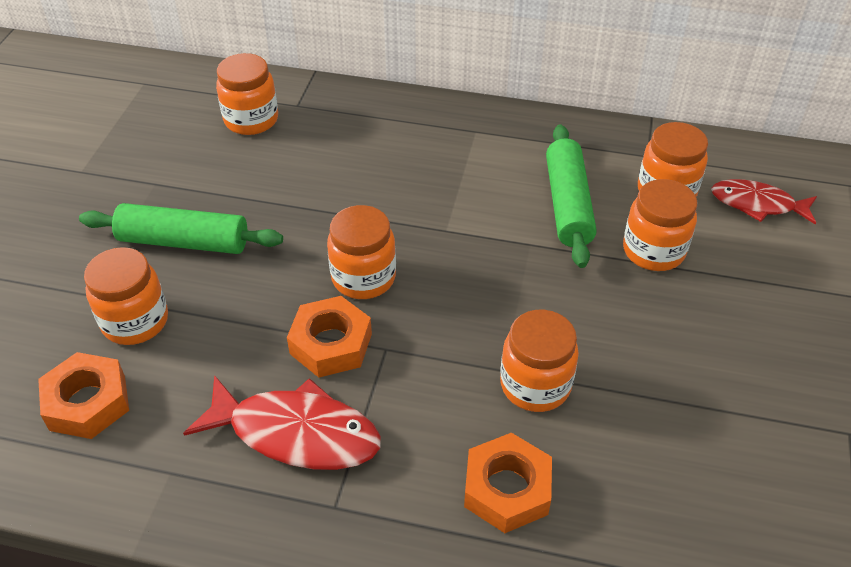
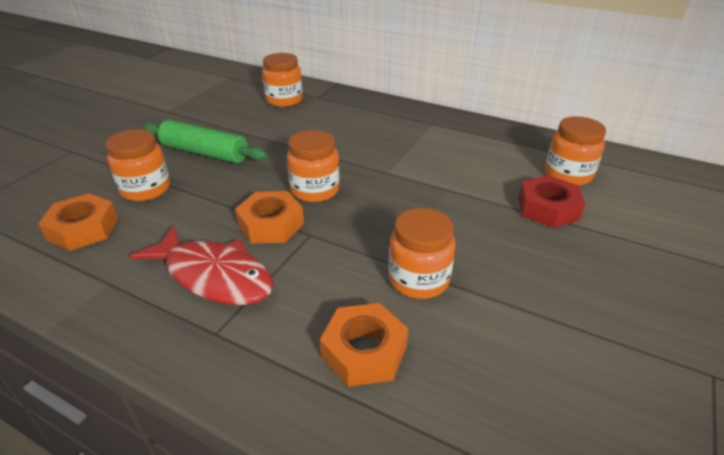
camera: 15 degrees right, 10 degrees down
(567, 204) = (486, 171): green rolling pin -> none
(653, 251) = (548, 208): orange jar -> red nut
(757, 204) = (644, 192): red fish -> none

